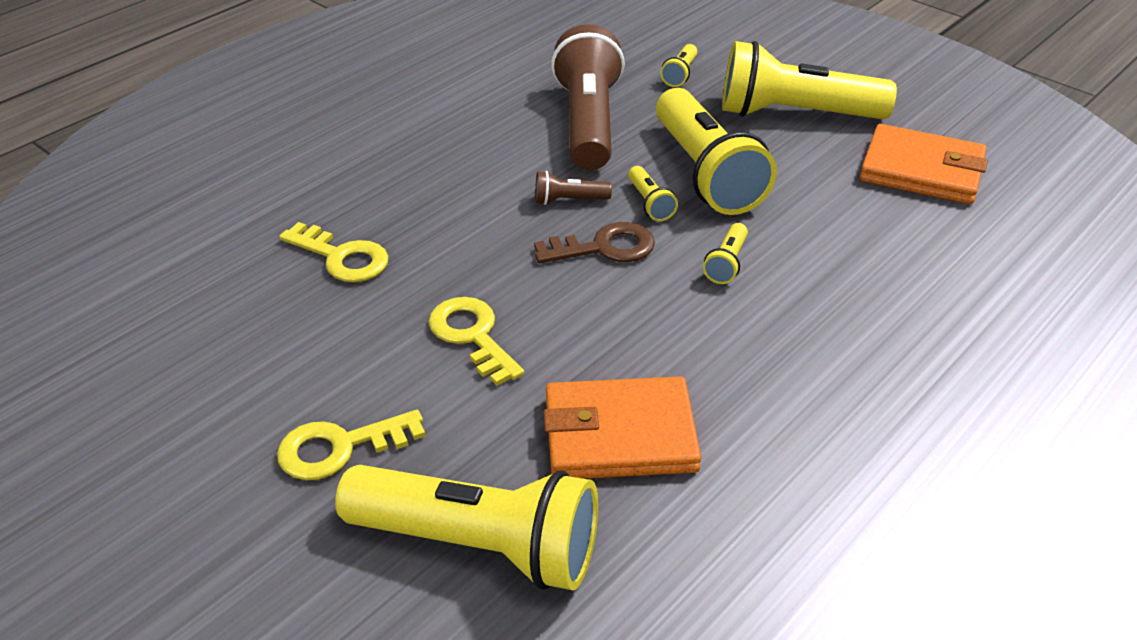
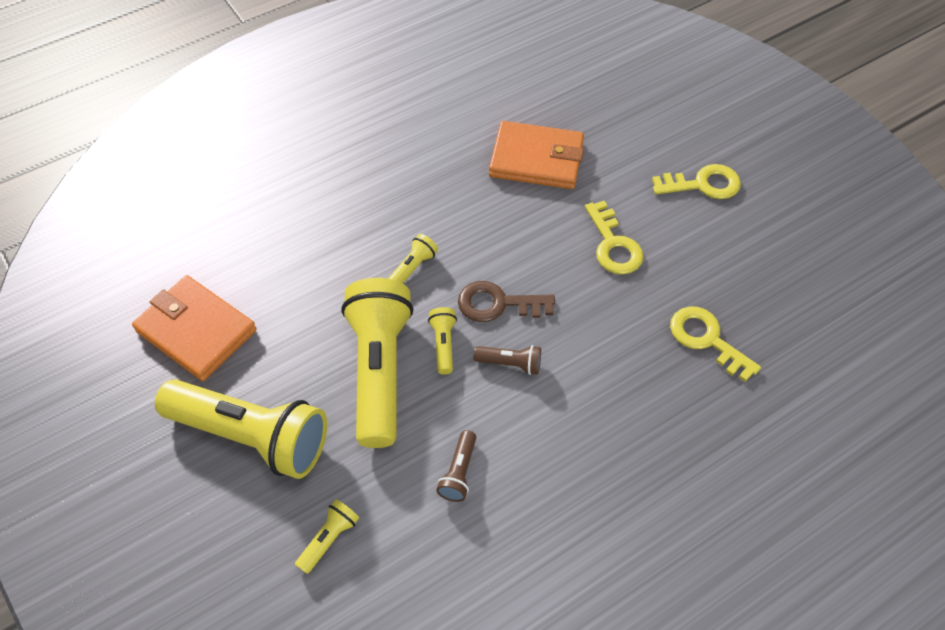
camera: 165 degrees left, 15 degrees up
(479, 545) = (628, 118): yellow flashlight -> none
(588, 123) = (459, 472): brown flashlight -> brown flashlight, size x0.41

